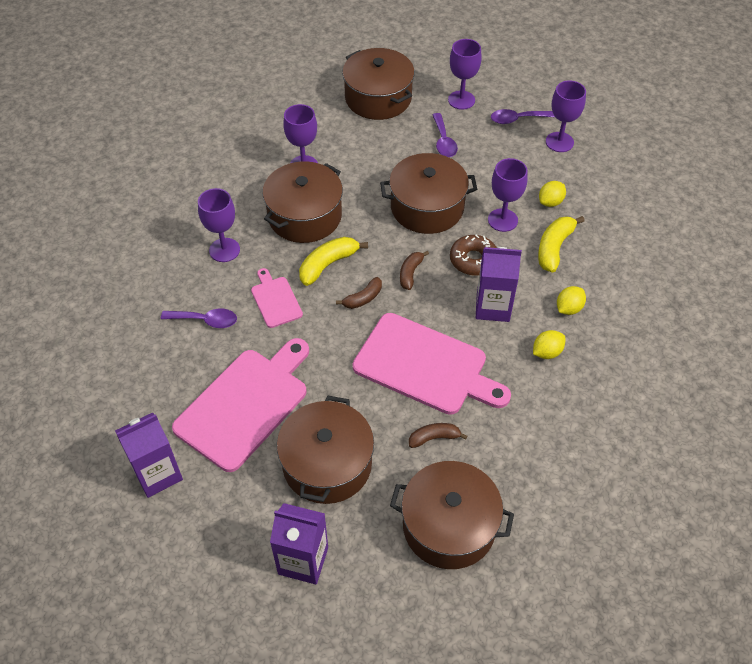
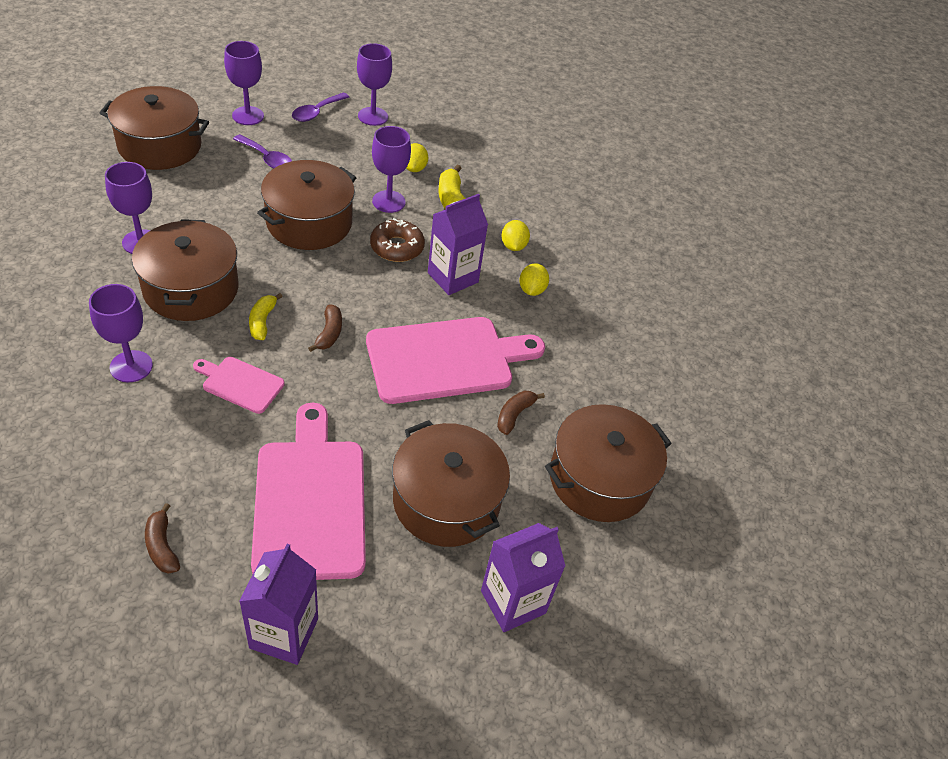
camera: 50 degrees left, 5 degrees down
(206, 320) = (181, 447): purple spoon -> none
(328, 264) = (262, 321): yellow banana -> yellow banana, size x0.64
(410, 273) = (352, 287): brown banana -> brown banana (162, 546)

